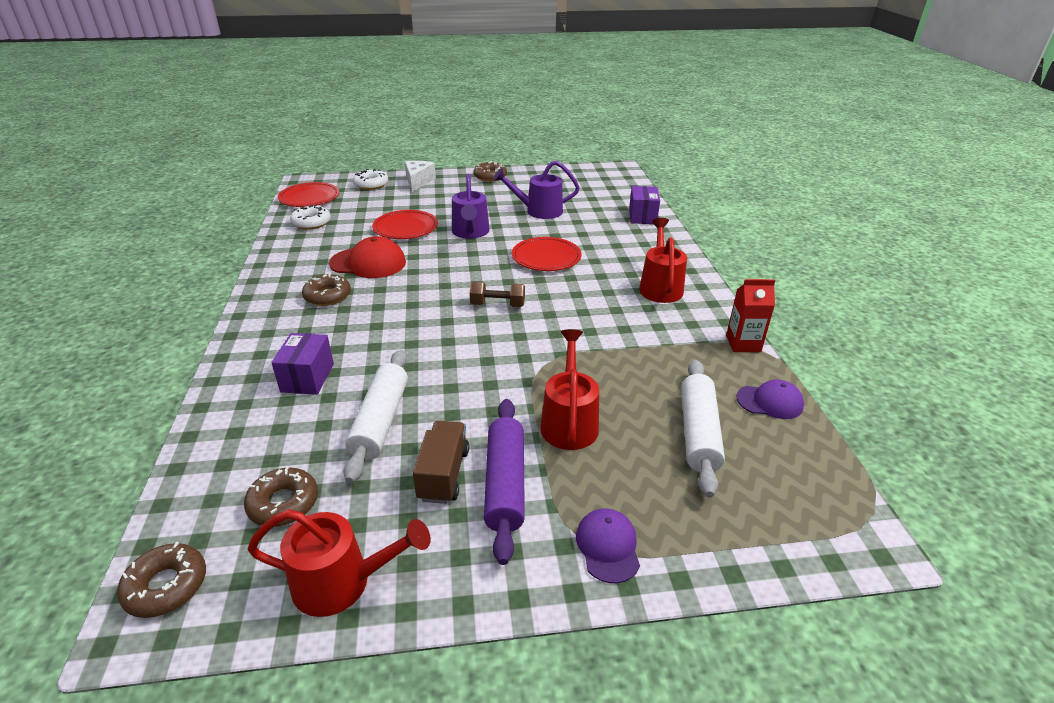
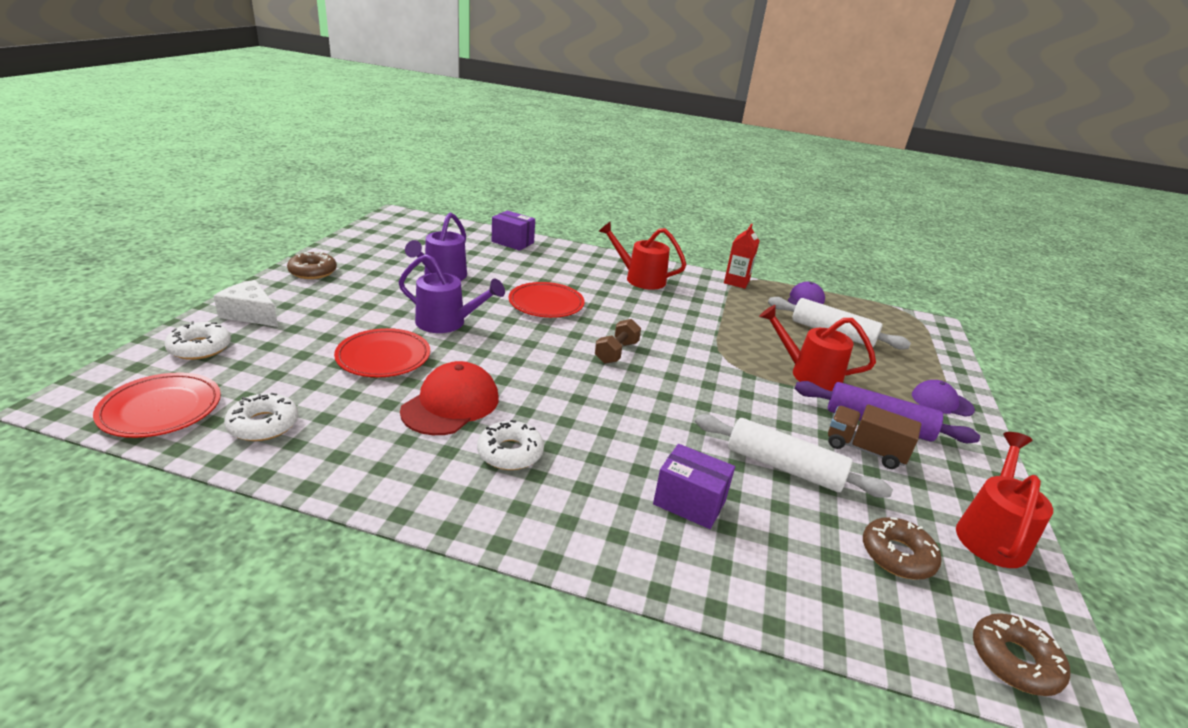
camera: 70 degrees left, 5 degrees down
(327, 296) = (510, 453): brown donut -> white donut

